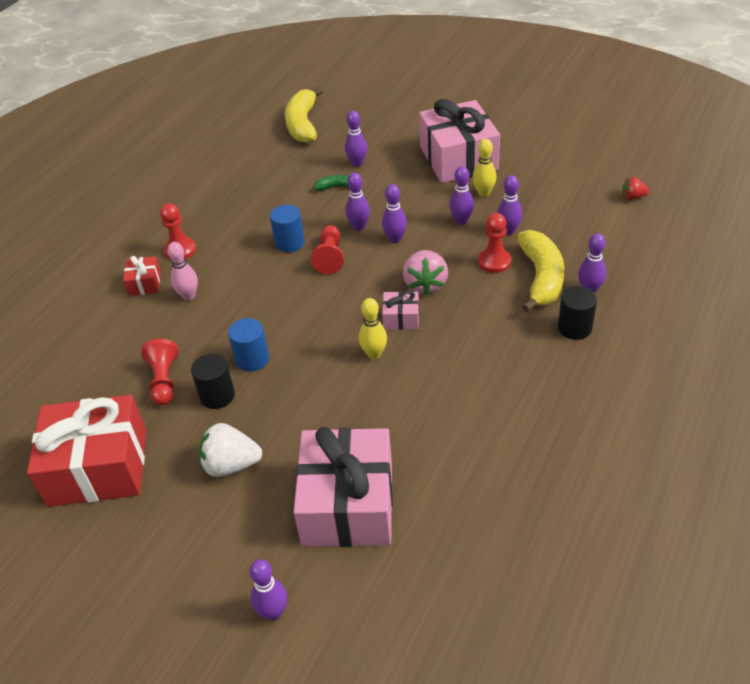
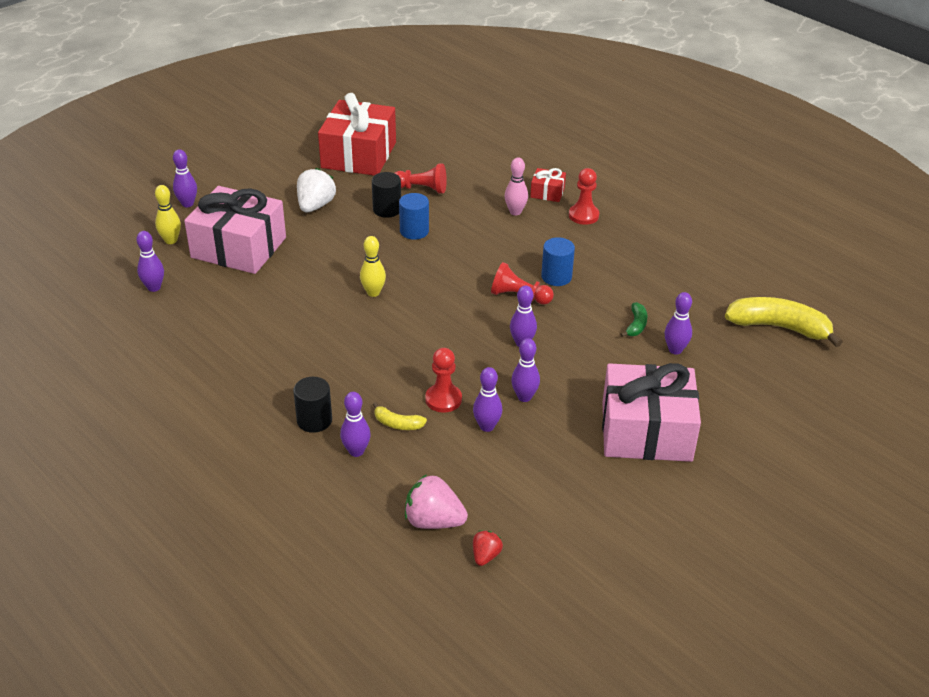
camera: 105 degrees right, 5 degrees down
(359, 226) = (556, 325): purple bowling pin -> purple bowling pin (154, 287)
(401, 318) = (405, 318): pink gift -> none
(425, 284) = (440, 344): pink strawberry -> pink strawberry (433, 521)
(484, 193) = (565, 430): yellow bowling pin -> yellow bowling pin (171, 240)
(541, 278) = (397, 424): yellow banana -> yellow banana, size x0.47

